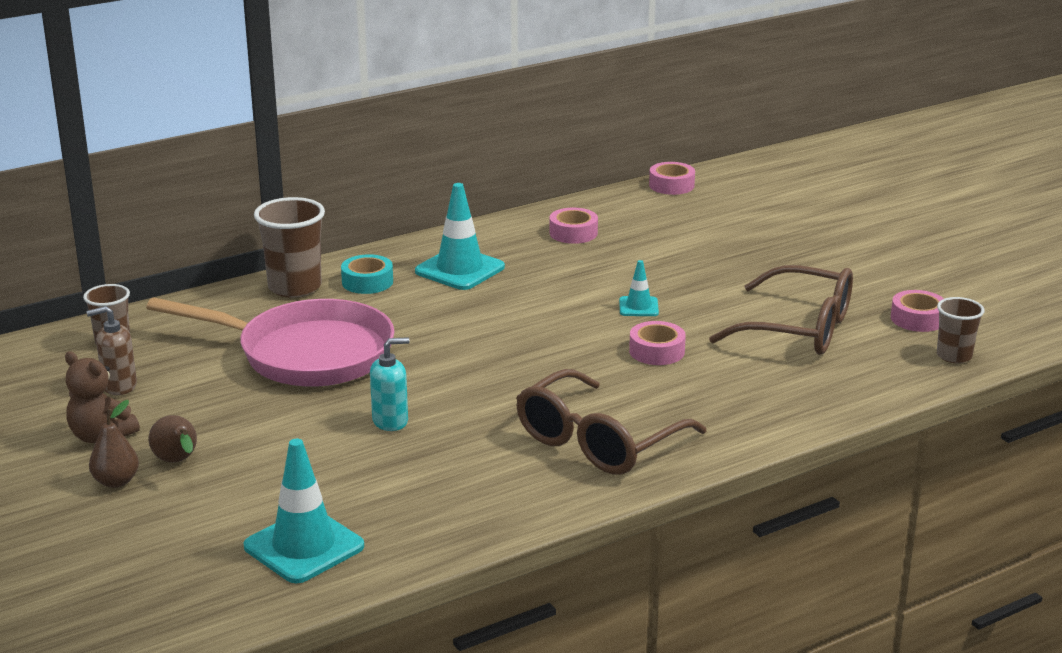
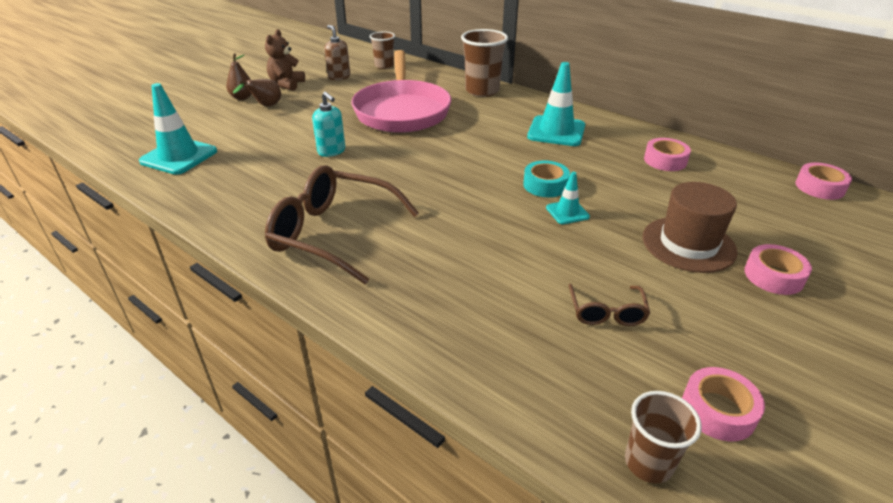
camera: 70 degrees right, 10 degrees up
(367, 282) = (508, 108): turquoise tape -> turquoise tape (545, 185)
(656, 351) = (496, 235): pink tape -> pink tape (773, 276)
(724, 268) = (688, 244): none -> brown hat
(798, 329) = (606, 312): brown glasses -> brown glasses, size x0.48

